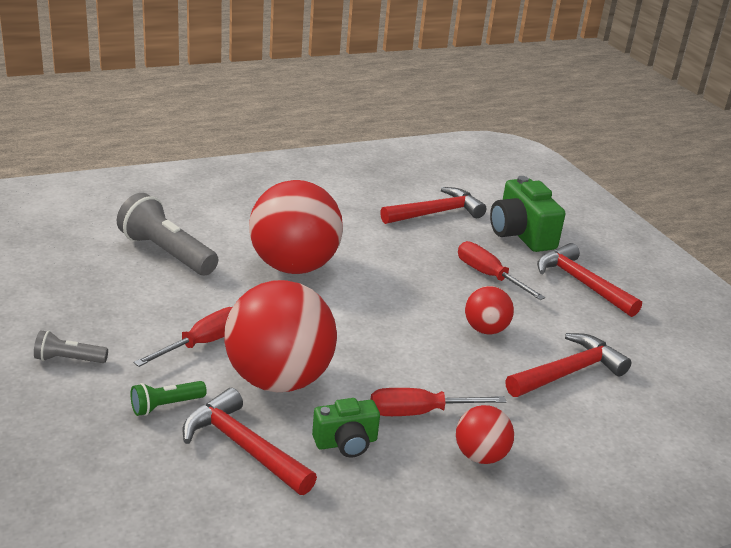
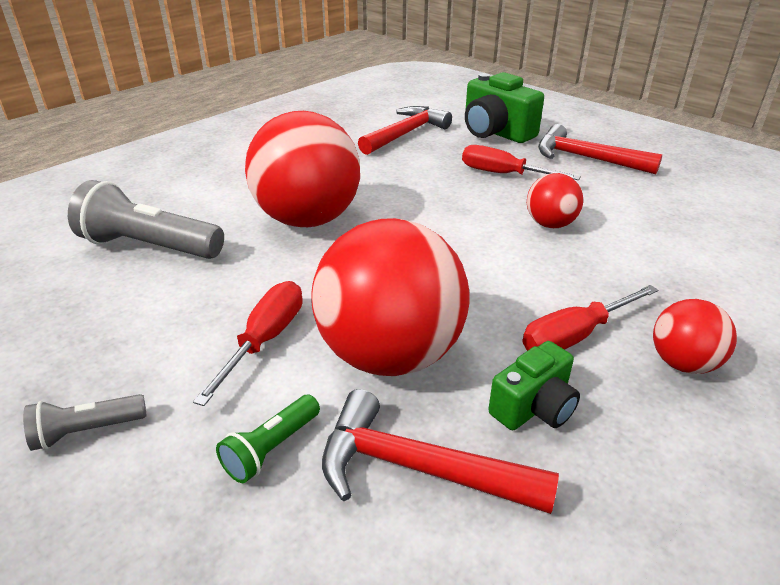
camera: 20 degrees left, 5 degrees up
(568, 372) = (663, 241): red hammer -> none

